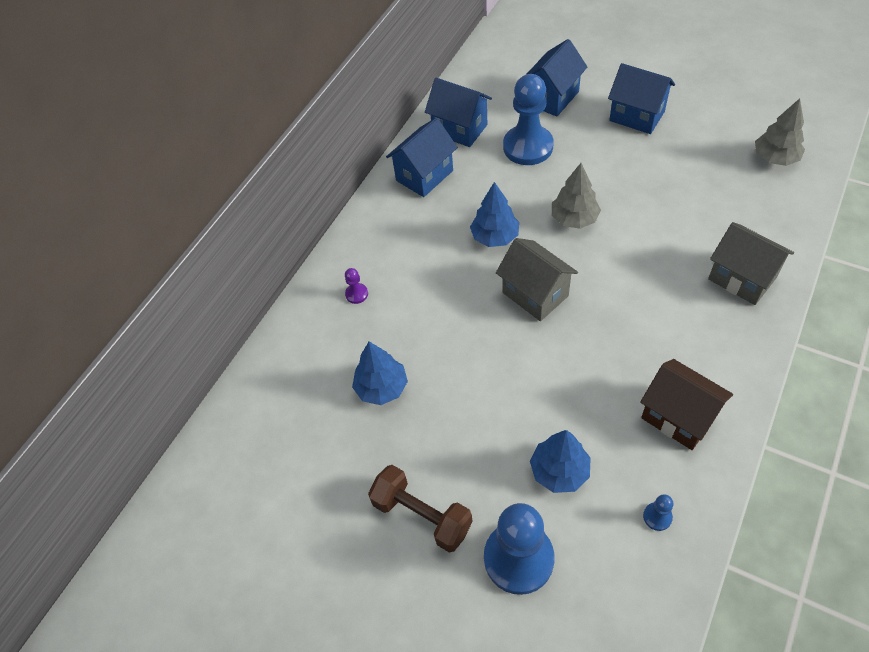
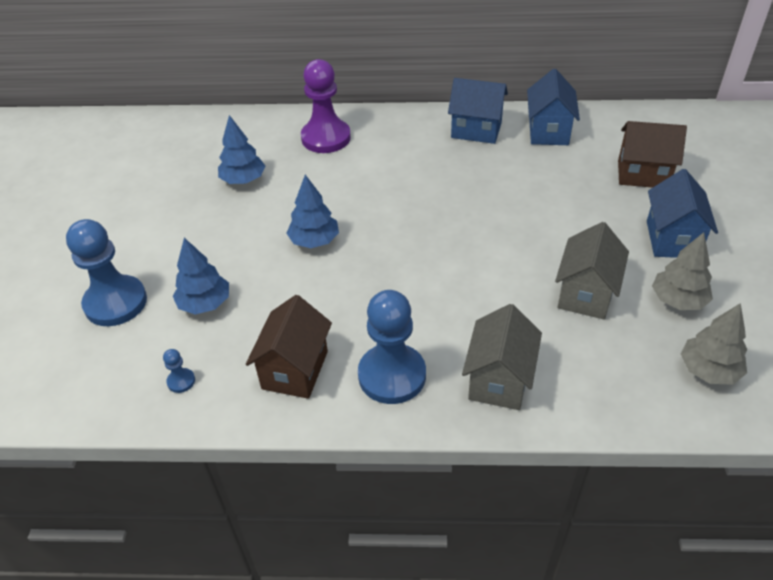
camera: 60 degrees right, 10 degrees down
(356, 294) = (326, 138): purple pawn -> purple pawn, size x2.45
(422, 515) = (138, 238): brown dumbbell -> none
(495, 237) = (435, 191): blue tree -> blue tree (314, 241)
(528, 147) = (561, 178): blue pawn -> blue pawn (392, 375)
(535, 294) = (385, 235): grey house -> grey house (585, 294)
(552, 98) = (643, 174): blue house -> brown house
(574, 219) = (492, 234): grey tree -> grey tree (677, 300)

